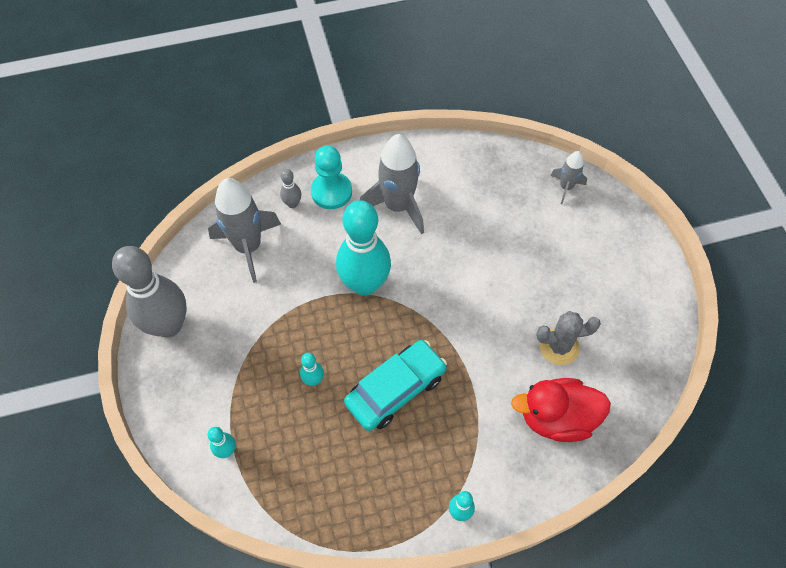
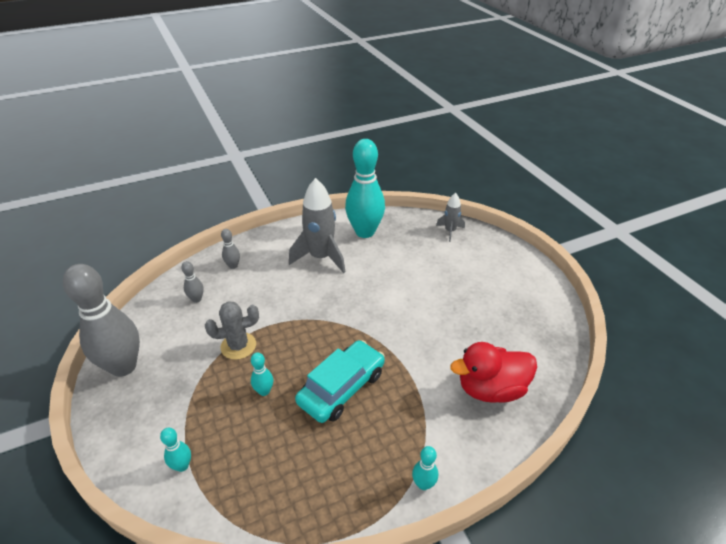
camera: 10 degrees left, 20 degrees down
(248, 247) = (196, 299): grey rocket -> grey bowling pin
(331, 192) = (265, 254): turquoise pawn -> none
(364, 284) = (301, 312): turquoise bowling pin -> turquoise bowling pin (365, 232)
(559, 347) = (476, 335): grey cactus -> grey cactus (238, 346)

